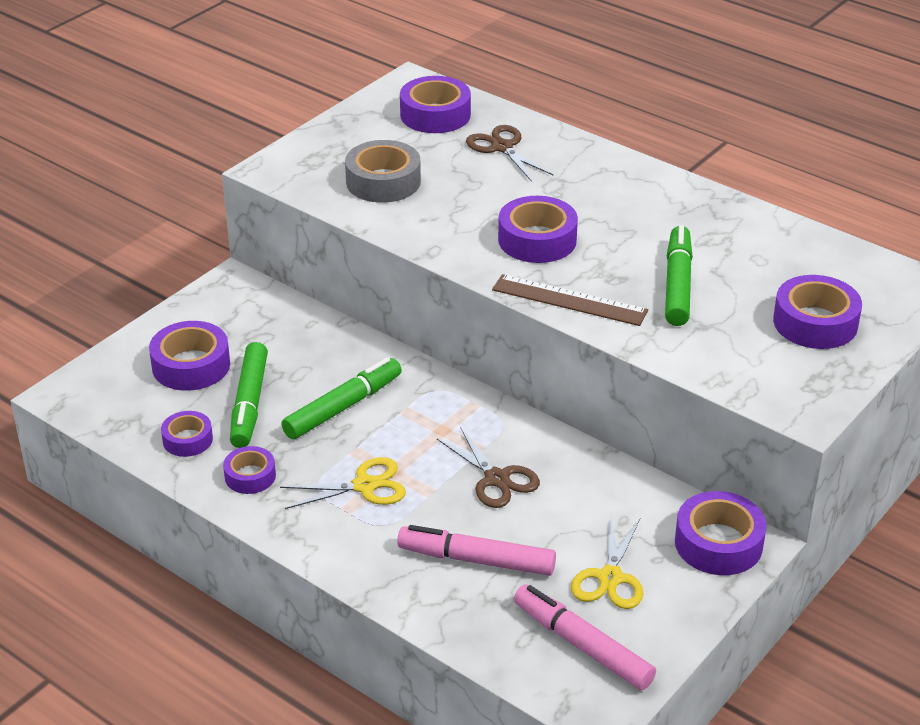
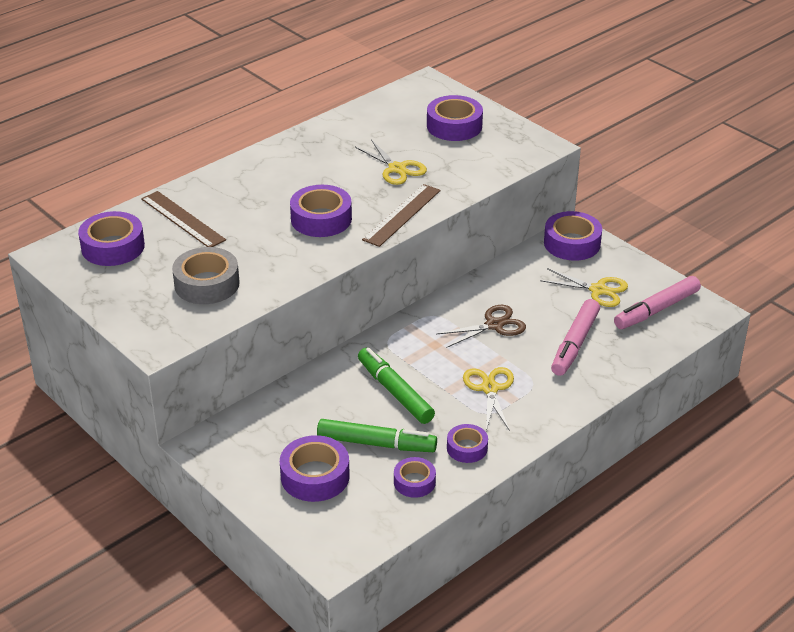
camera: 80 degrees left, 0 degrees up
(502, 147) = (182, 219): brown scissors -> brown ruler
(677, 284) = (397, 169): green marker -> yellow scissors

